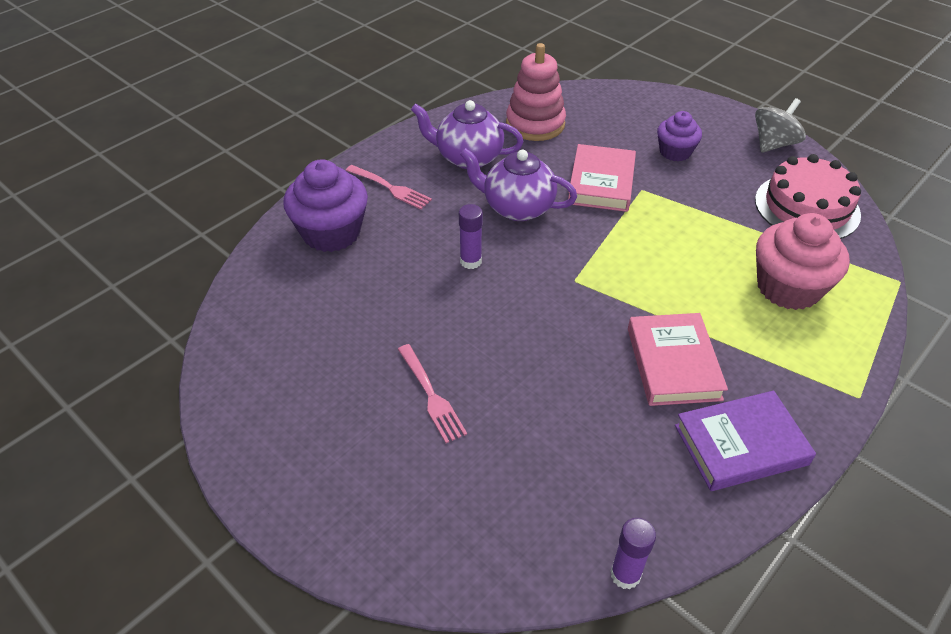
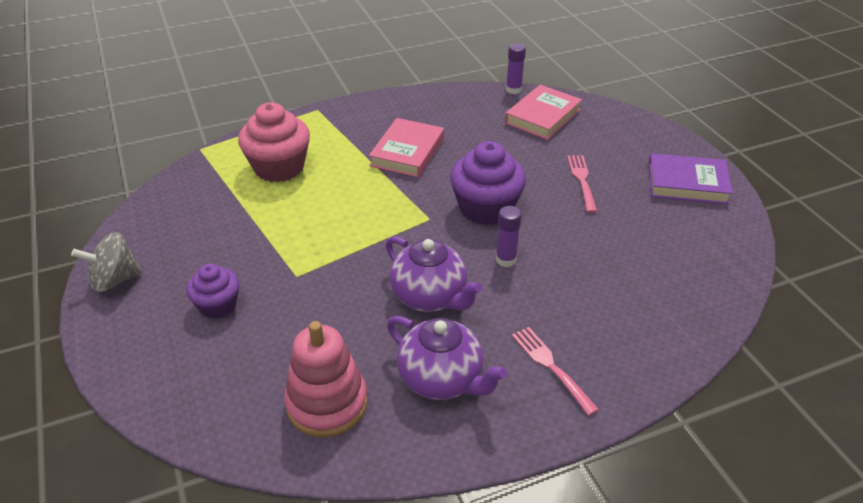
camera: 155 degrees left, 5 degrees down
(331, 232) = (631, 331): purple cupcake -> purple cupcake (486, 208)
(601, 183) = (327, 296): pink book -> pink book (543, 116)
(740, 445) = (408, 111): purple book -> purple book (687, 183)
(807, 207) = (181, 213): pink cake -> none

